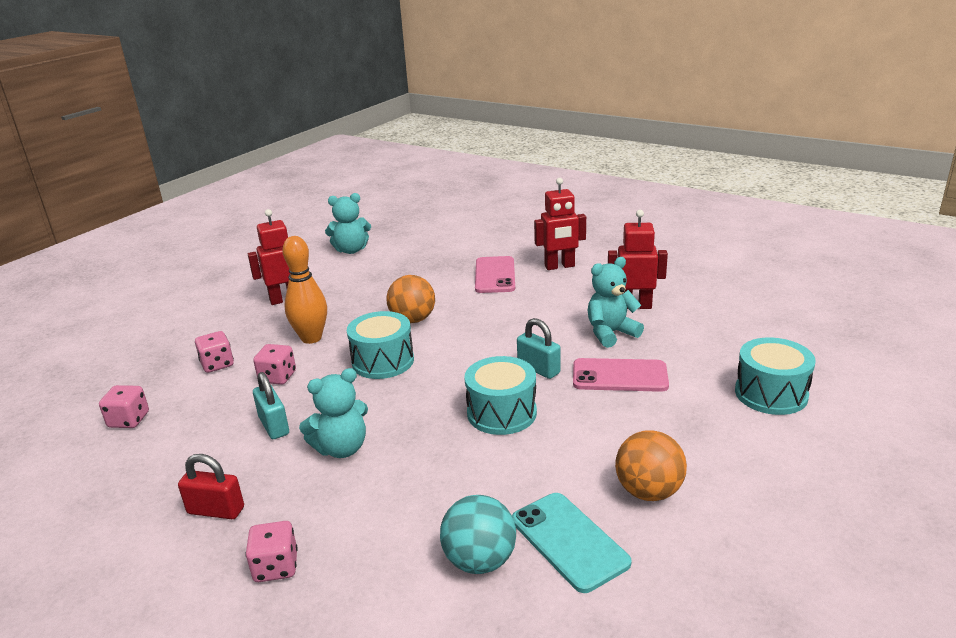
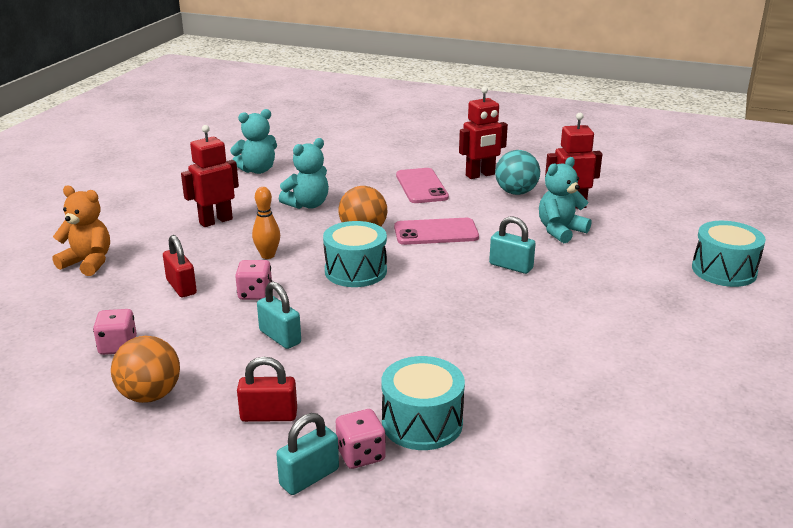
camera: 15 degrees left, 0 degrees up
(154, 333) = (88, 263): none -> orange teddy bear
(214, 585) = (309, 477): none -> turquoise padlock
(217, 364) = (181, 287): pink dice -> red padlock
(311, 338) = (268, 255): orange bowling pin -> orange bowling pin, size x0.66
(341, 448) = (362, 350): turquoise teddy bear -> turquoise teddy bear (307, 205)
(480, 561) = (547, 426): turquoise ball -> turquoise ball (516, 192)
(501, 413) = (498, 306): turquoise drum -> turquoise drum (422, 423)
(569, 541) = (615, 402): turquoise phone -> none
(619, 376) = (587, 266): pink phone -> pink phone (436, 232)
(648, 491) = (662, 356): orange ball -> orange ball (150, 395)

